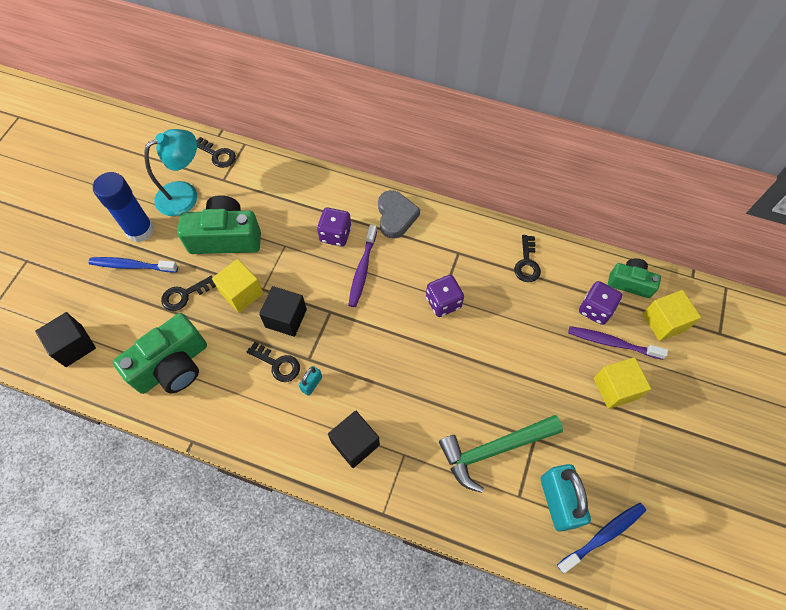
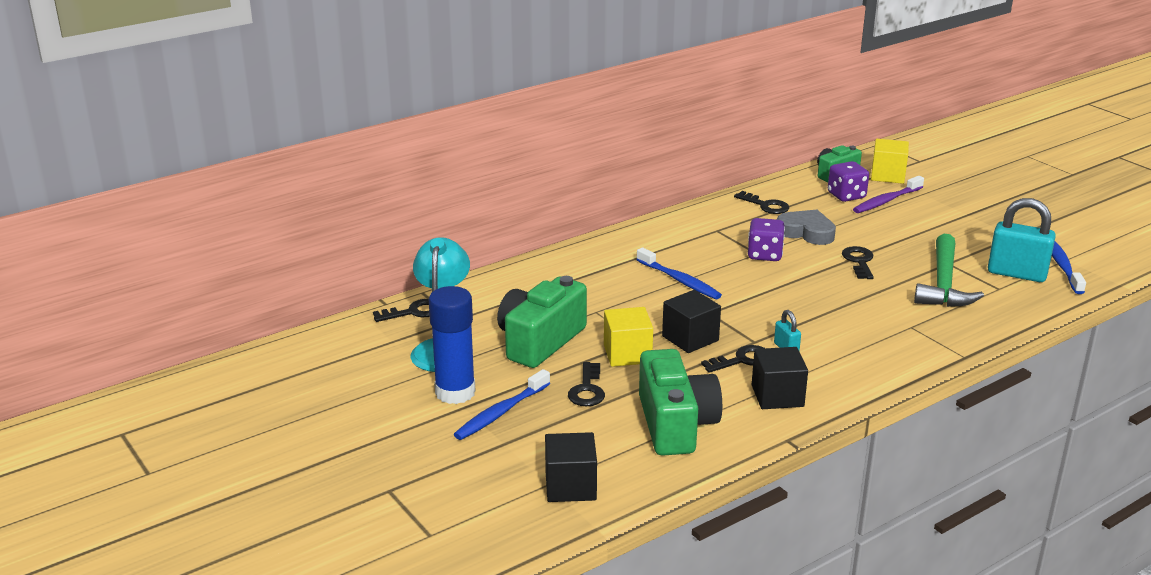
camera: 55 degrees left, 35 degrees down
(335, 234) = (618, 280): purple dice -> none
(355, 443) = (876, 347): black cube -> black cube (777, 396)
(362, 270) = (679, 280): purple toothbrush -> blue toothbrush
(396, 216) = (636, 244): grey heart -> grey heart (806, 232)
(484, 371) = (859, 261): none -> black key
(615, 388) = (931, 215): yellow cube -> none

